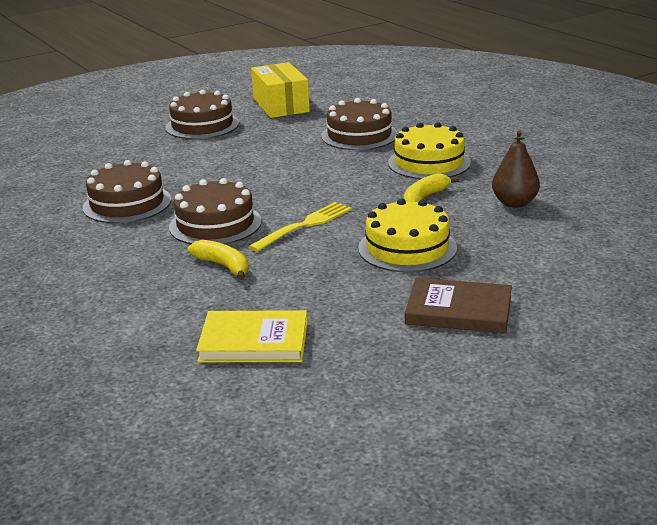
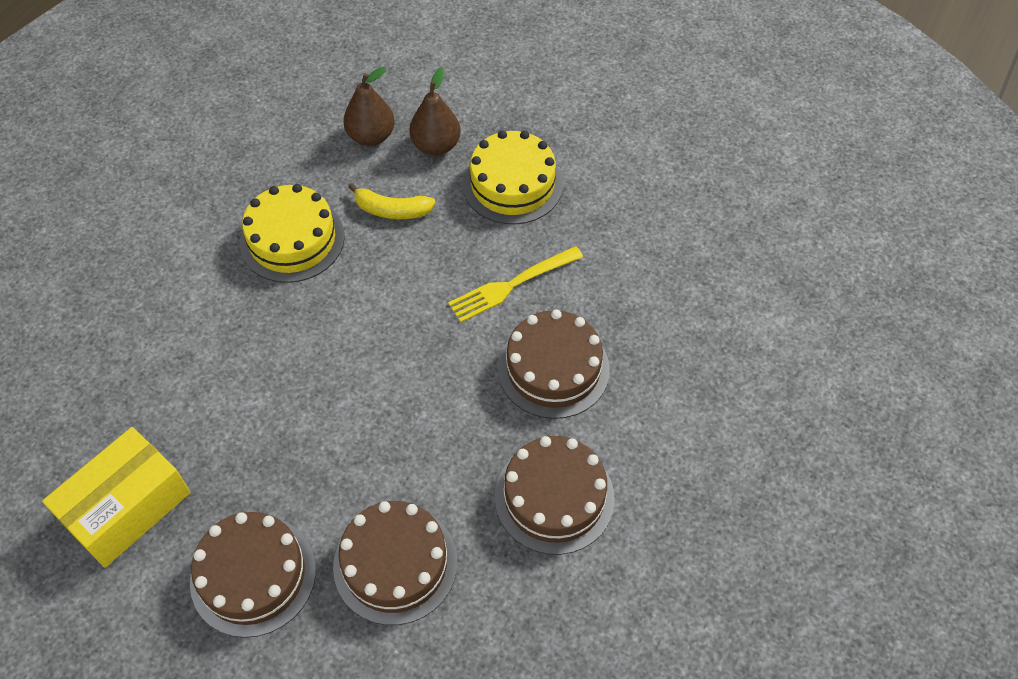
camera: 120 degrees left, 30 degrees up
(223, 266) = (633, 311): yellow banana -> none
(254, 341) = (732, 223): yellow book -> none
(304, 225) = (512, 285): yellow fork -> yellow fork turned 45 degrees counterclockwise
(359, 135) = (226, 346): brown cake -> brown cake (395, 563)
(458, 310) = (599, 115): brown book -> none
(482, 226) = (436, 145): none -> brown pear

